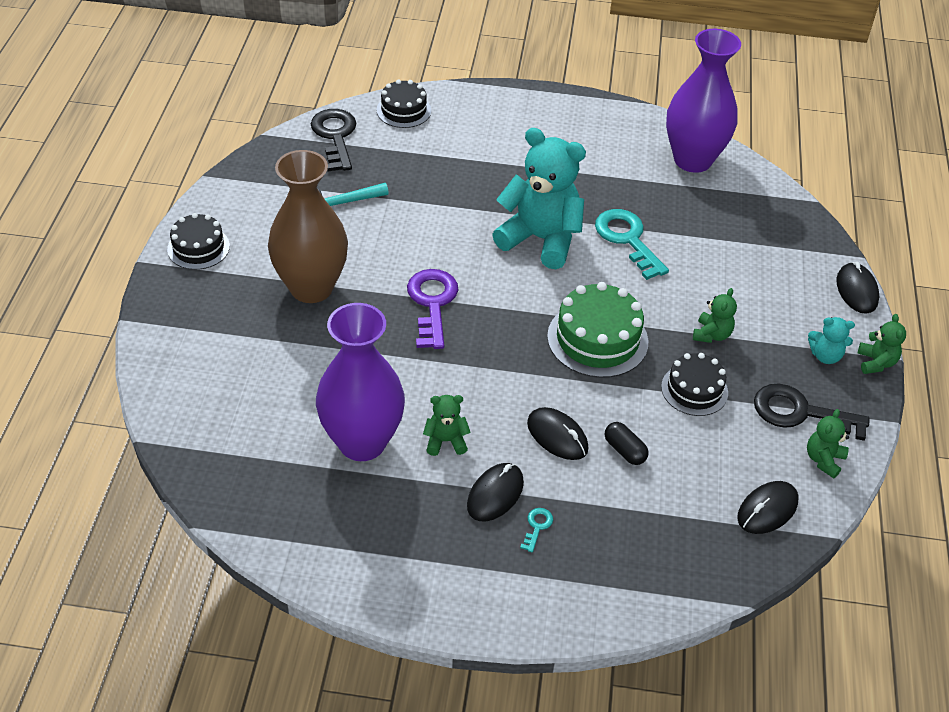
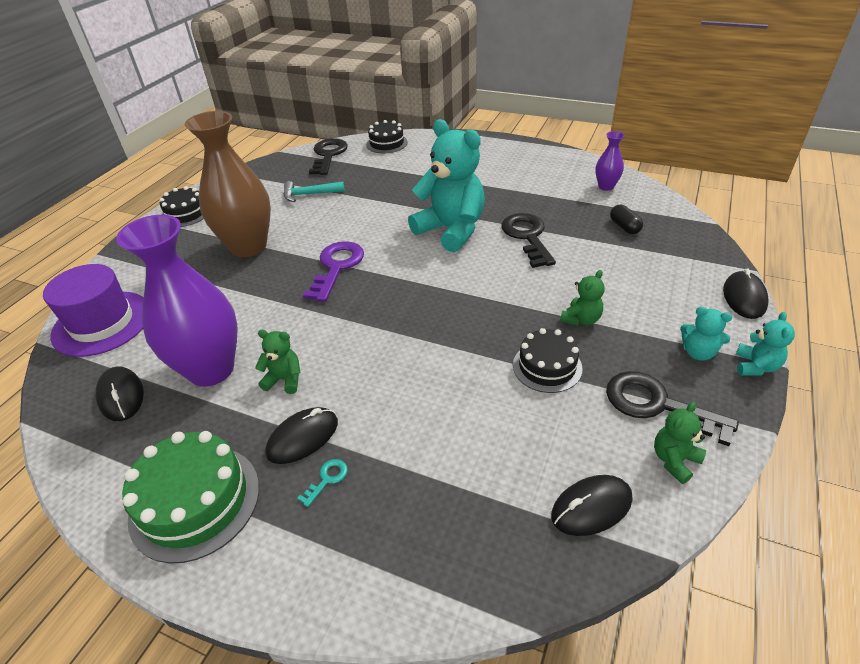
camera: 20 degrees right, 5 degrees down
(199, 408) = (102, 323): none -> purple hat
(557, 436) = (391, 391): black mouse -> black mouse (121, 396)
(597, 339) = (468, 310): green cake -> green cake (195, 501)
(624, 450) = (452, 415): black capsule -> black capsule (624, 227)
(627, 239) = (527, 237): turquoise key -> black key
(692, 160) = (606, 186): purple vase -> purple vase, size x0.45
(876, 362) = (755, 366): green teddy bear -> turquoise teddy bear

